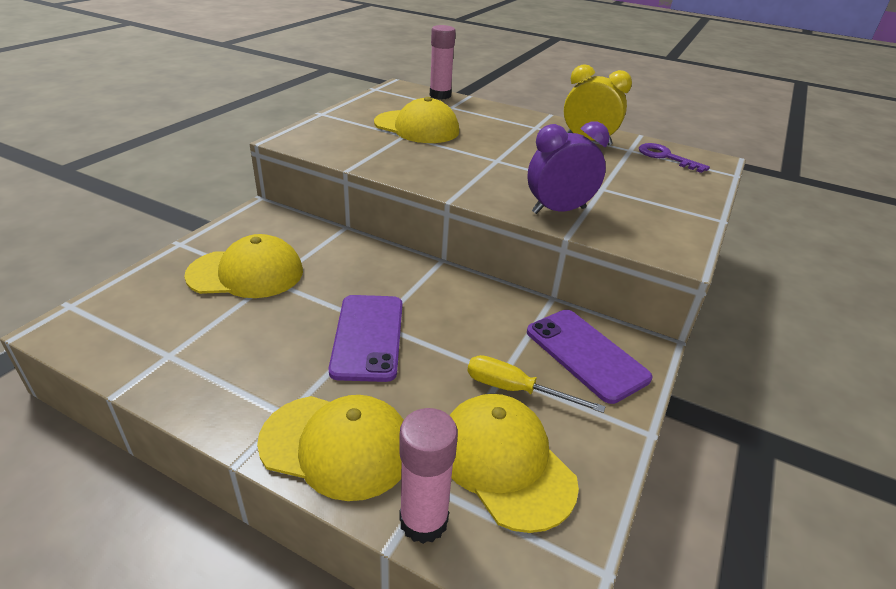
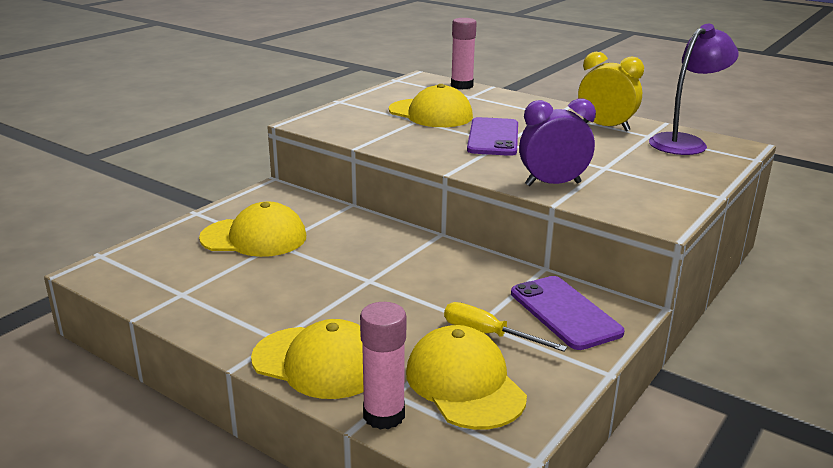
camera: 10 degrees right, 10 degrees down
(368, 337) = (358, 289): purple phone -> purple phone (493, 137)
(665, 157) = (685, 142): purple key -> purple lamp

